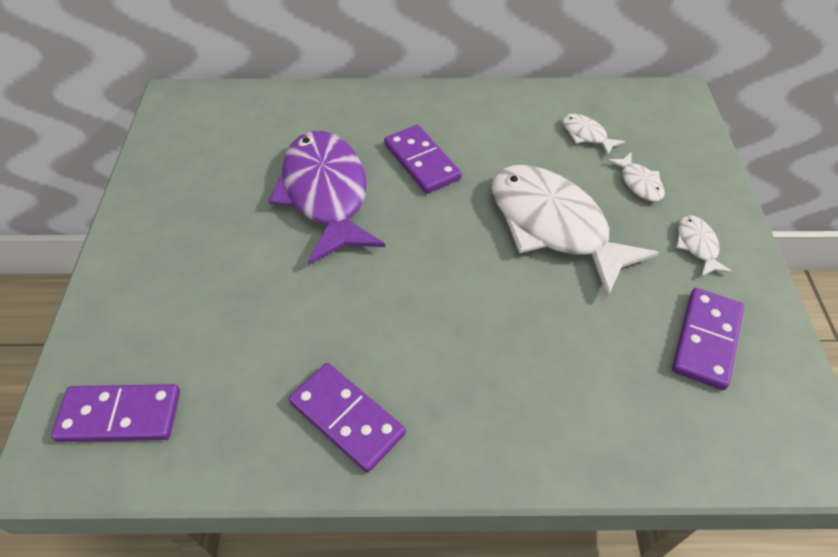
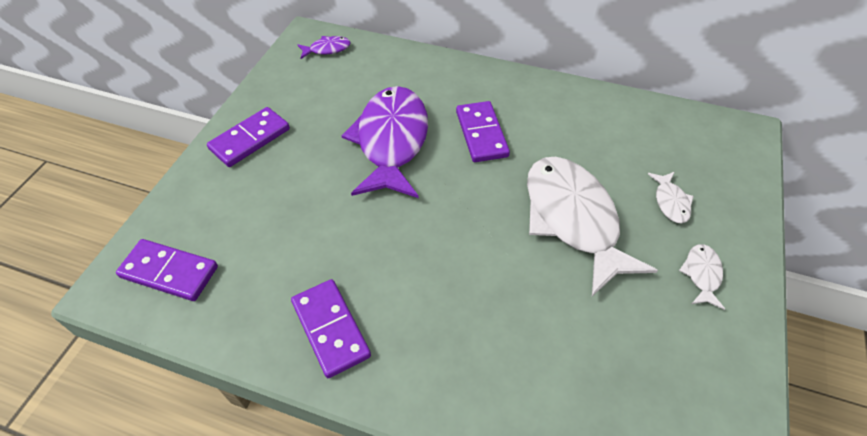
camera: 20 degrees right, 0 degrees up
(205, 109) = (327, 49): none -> purple fish
(586, 135) = (639, 146): white fish -> none
(706, 340) = (671, 363): purple domino -> purple domino (250, 139)

